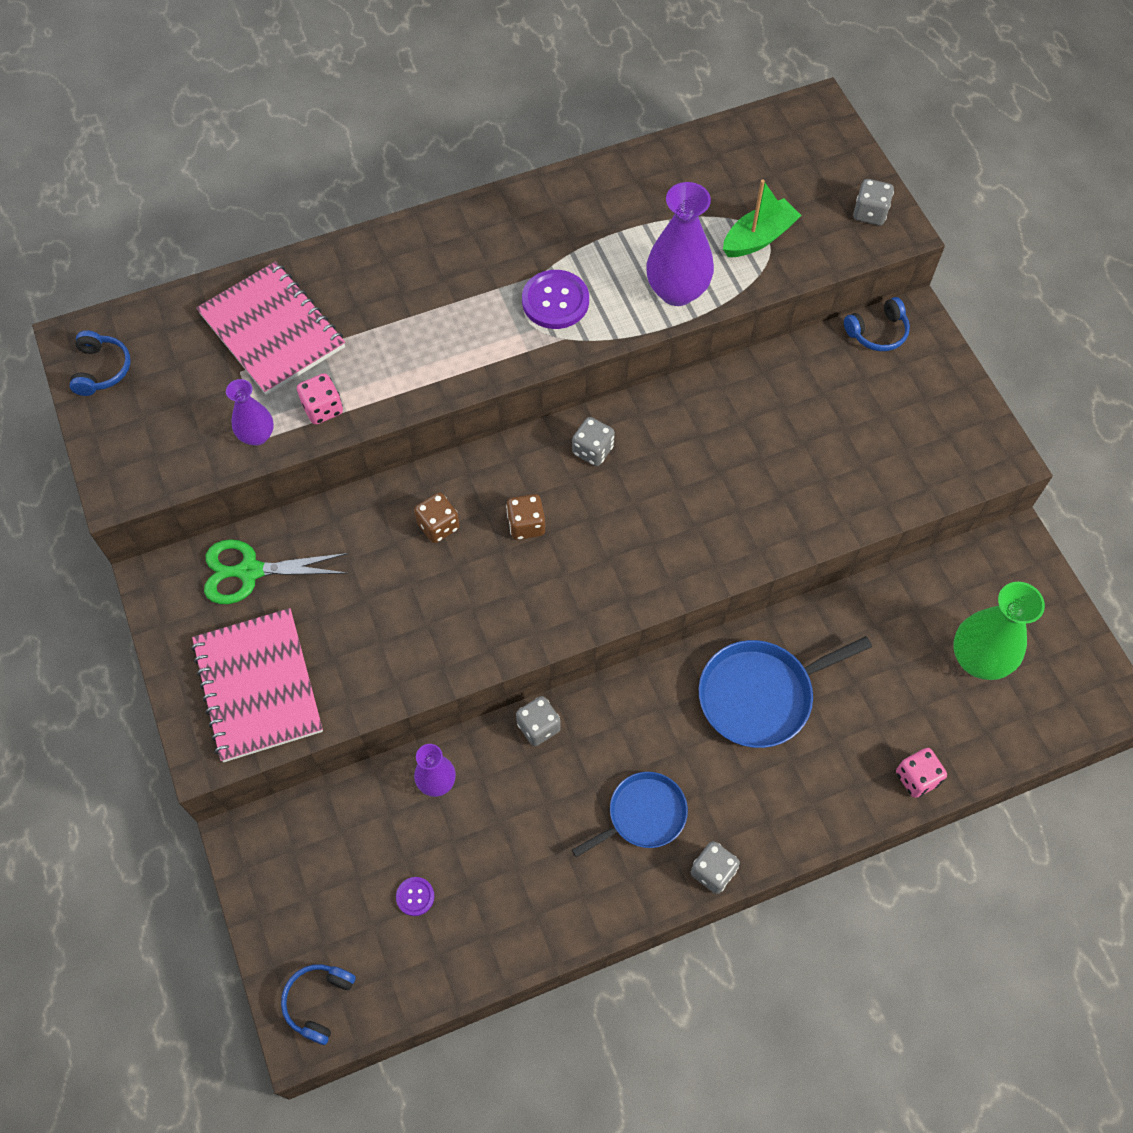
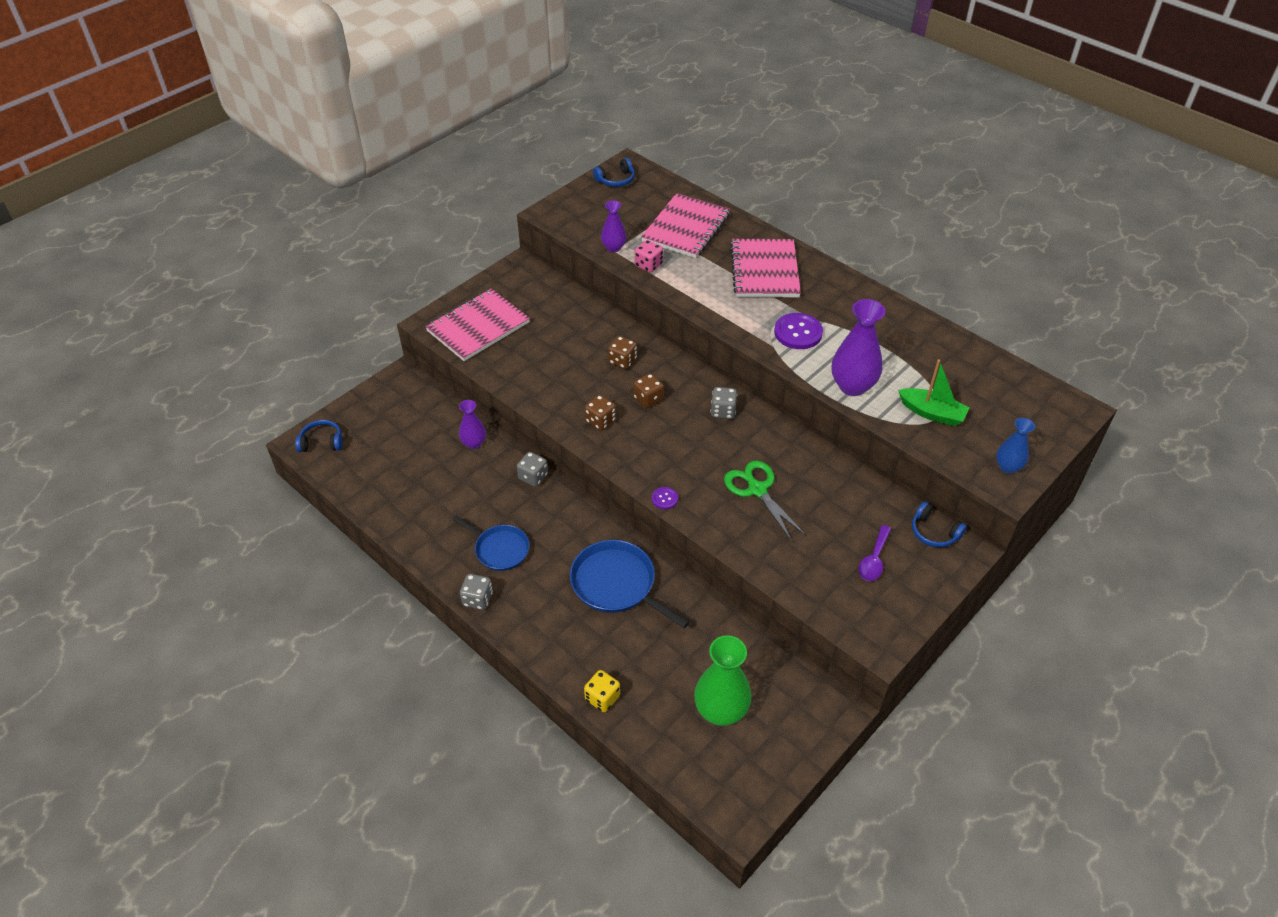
camera: 65 degrees right, 15 degrees down
(249, 571) = (545, 297): green scissors -> green scissors (757, 489)
(415, 896) = (399, 460): purple button -> purple button (664, 499)
(418, 281) = (764, 270): none -> pink notebook
(536, 598) = (600, 421): none -> brown dice
(870, 213) = (1008, 467): grey dice -> blue vase
(891, 407) = (874, 560): none -> purple spoon
(916, 778) = (602, 698): pink dice -> yellow dice

